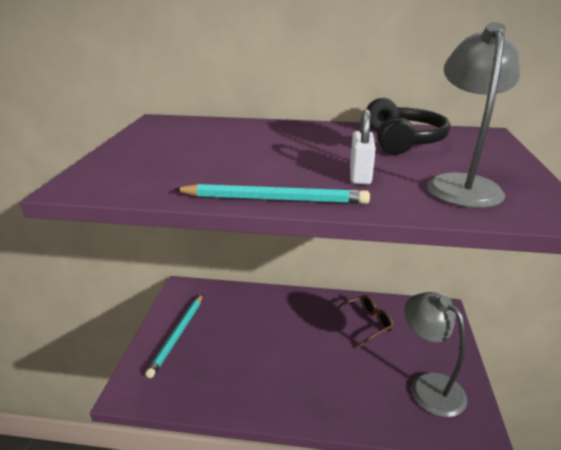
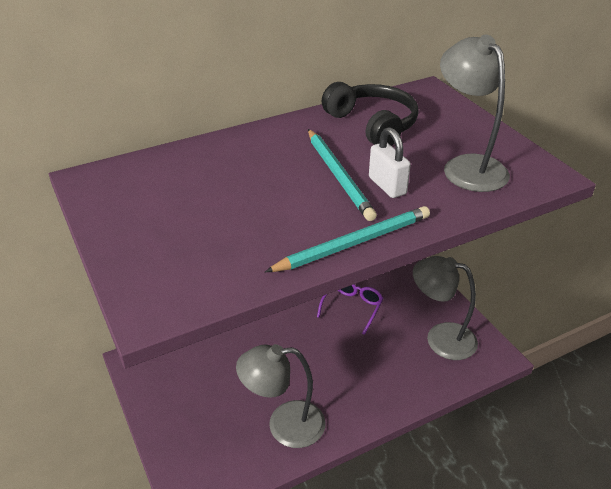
camera: 35 degrees left, 10 degrees up
(178, 335) = (183, 413): turquoise pencil -> turquoise pencil (339, 176)
(234, 382) = (284, 425): none -> grey lamp
(365, 324) = (352, 307): brown glasses -> purple glasses

